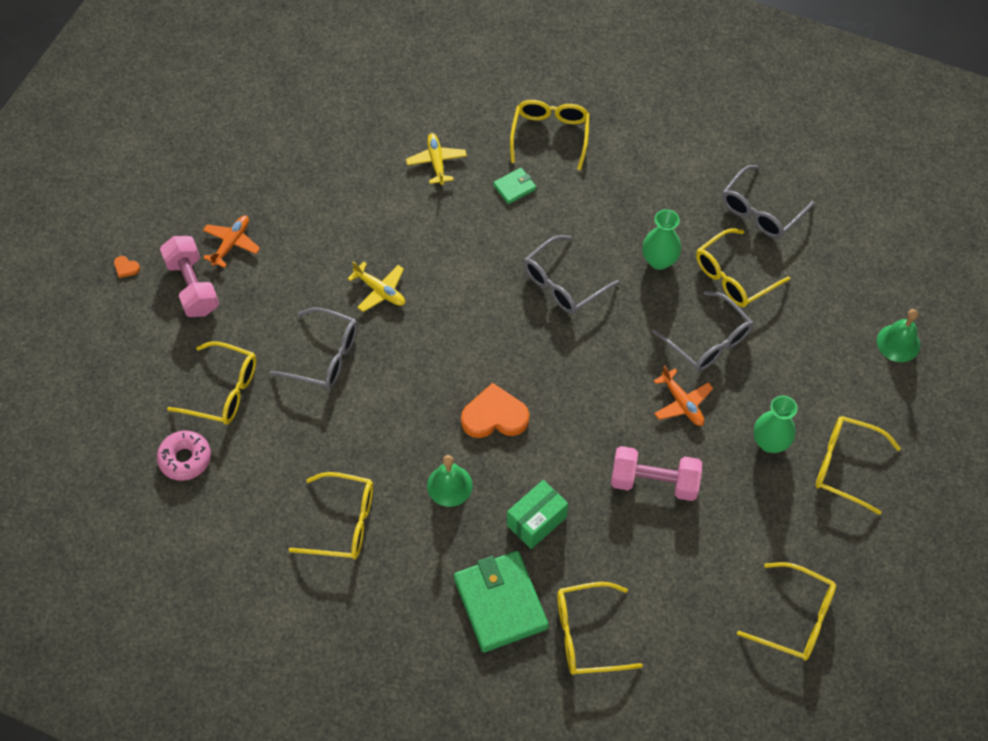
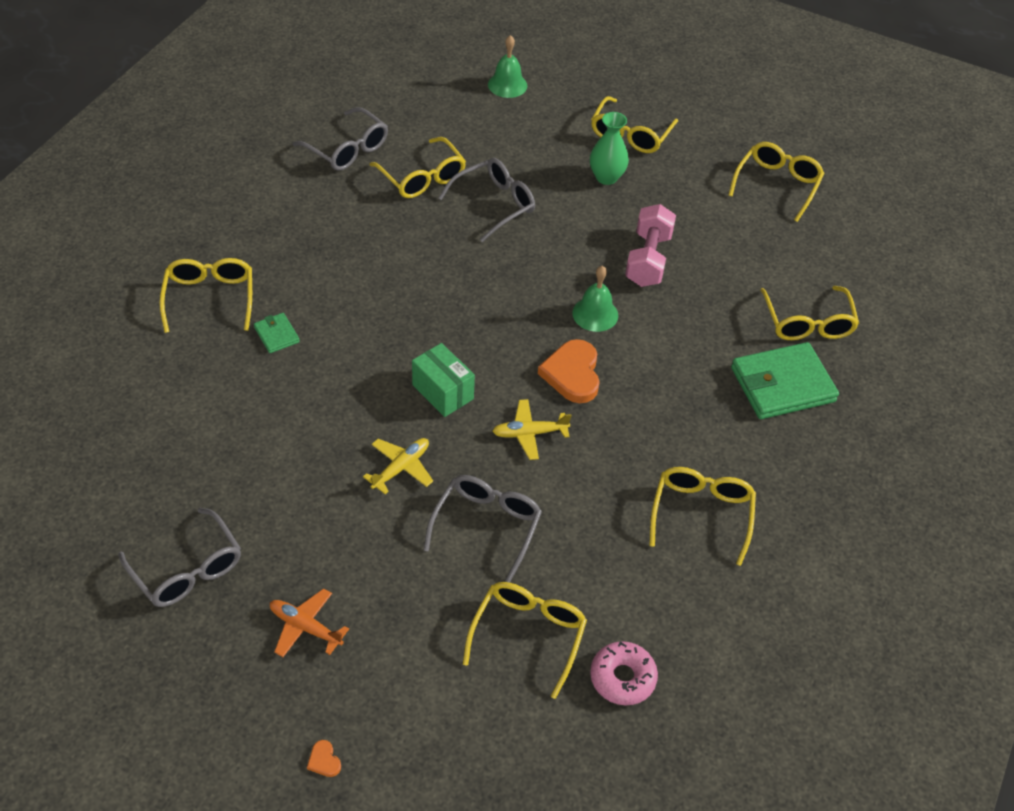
camera: 90 degrees left, 10 degrees down
(126, 268) = (324, 760): orange heart -> orange heart turned 120 degrees clockwise
(192, 286) = (367, 673): pink dumbbell -> none
(436, 162) = (223, 404): yellow plane -> yellow plane (529, 433)
(449, 485) = (654, 417): green bell -> green bell (595, 314)
(536, 521) = (693, 350): green box -> green box (443, 392)
(550, 135) = (210, 298): yellow glasses -> yellow glasses turned 75 degrees clockwise
(563, 284) = (413, 305): grey glasses -> grey glasses (187, 570)
(659, 260) = (395, 228): green vase -> none
(682, 403) = (563, 230): orange plane -> none

